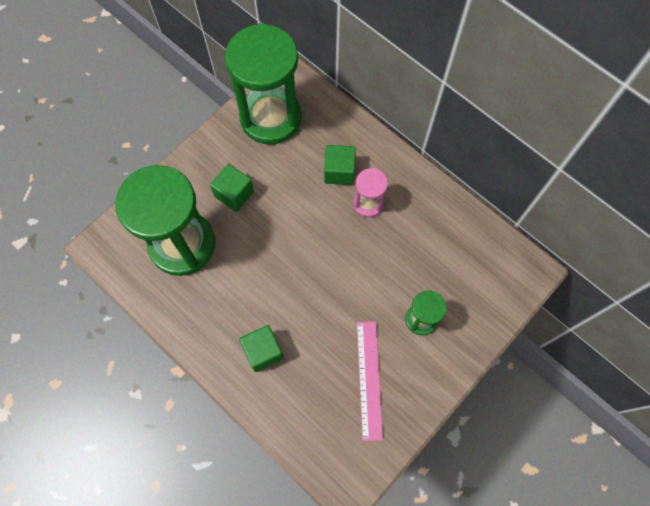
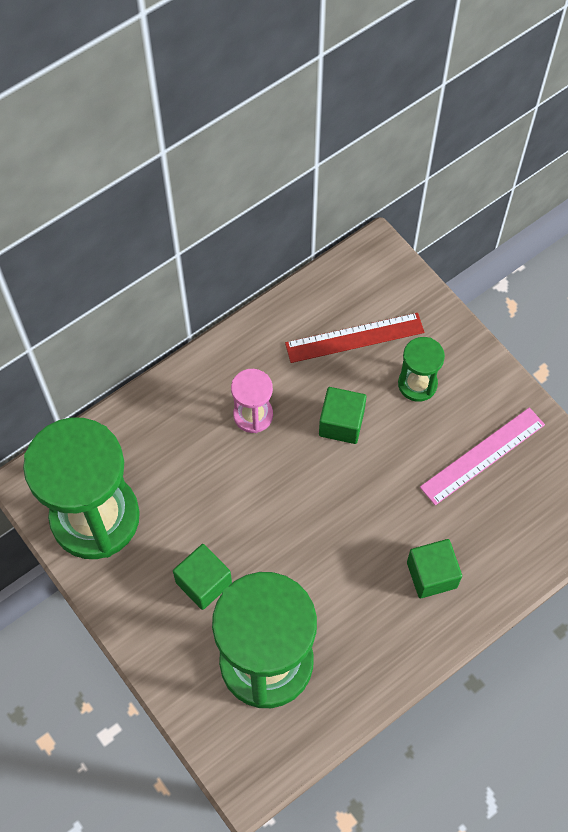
camera: 80 degrees left, 5 degrees down
(339, 171) = (199, 442): green cube -> green cube (341, 423)
(369, 379) = (482, 455): pink ruler -> pink ruler turned 45 degrees counterclockwise
(450, 266) = (354, 338): none -> red ruler

